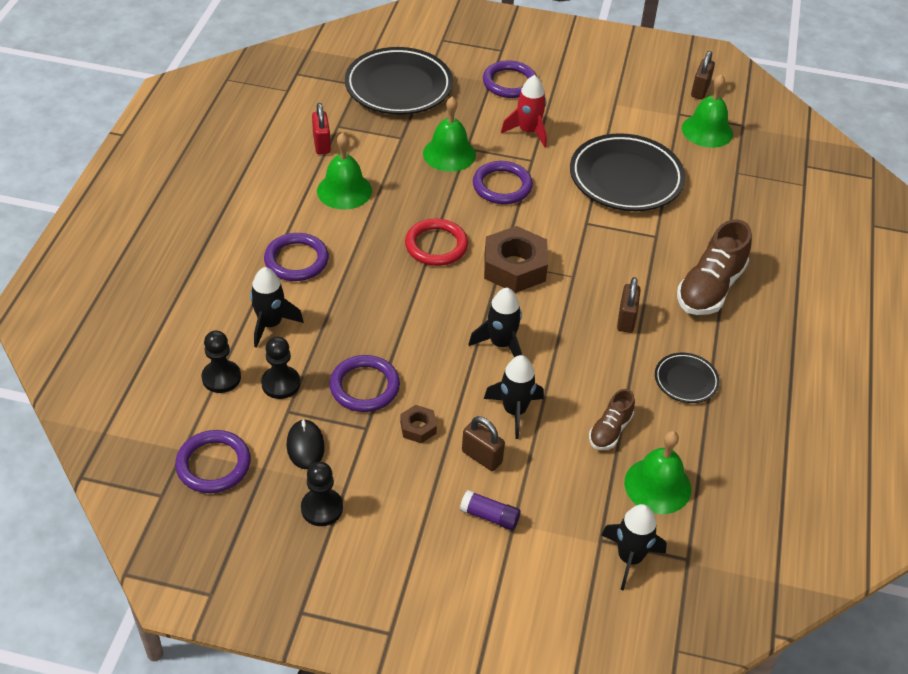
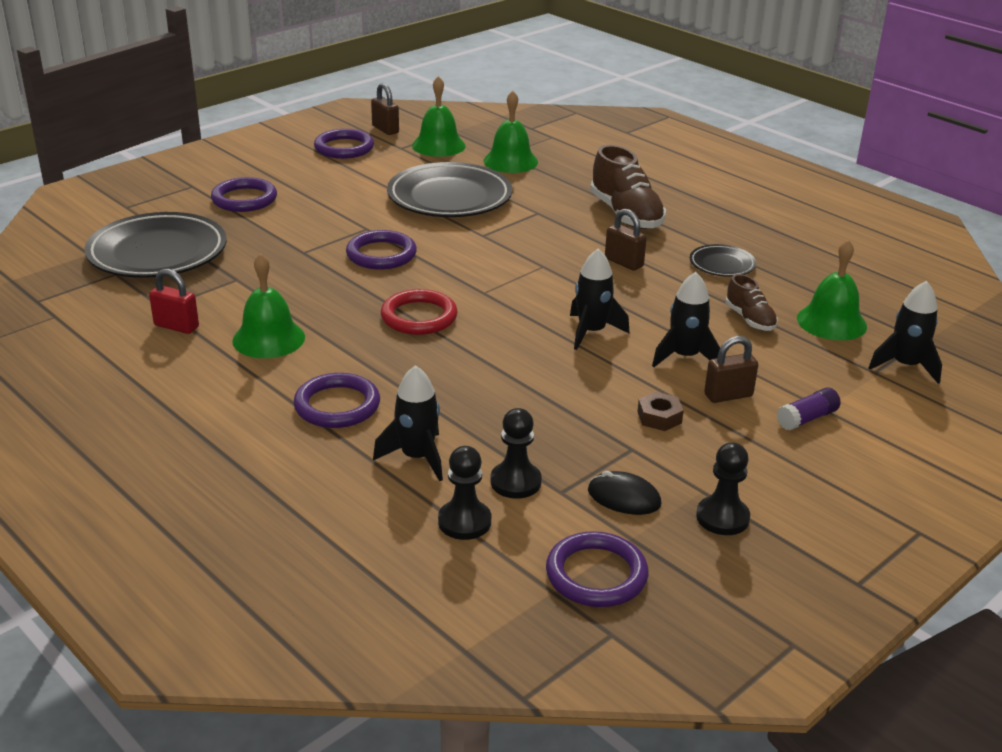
camera: 55 degrees left, 15 degrees down
(364, 386) = (573, 429): purple ring -> purple ring (344, 148)
(449, 154) = (298, 263): green bell -> green bell (510, 161)
(514, 267) = (498, 288): brown nut -> none
(528, 131) = (325, 216): red rocket -> none

